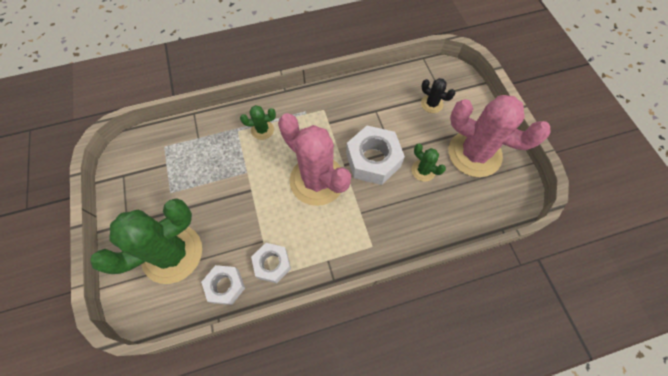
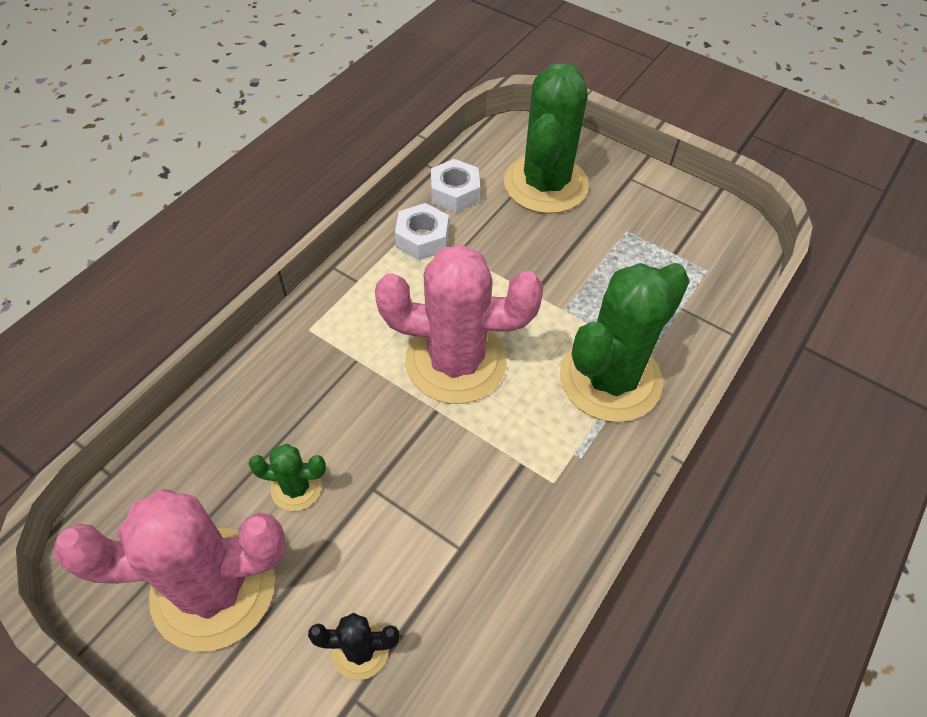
camera: 140 degrees right, 10 degrees down
(262, 130) = (610, 379): green cactus -> green cactus, size x2.24
(373, 160) = (395, 449): white nut -> none

